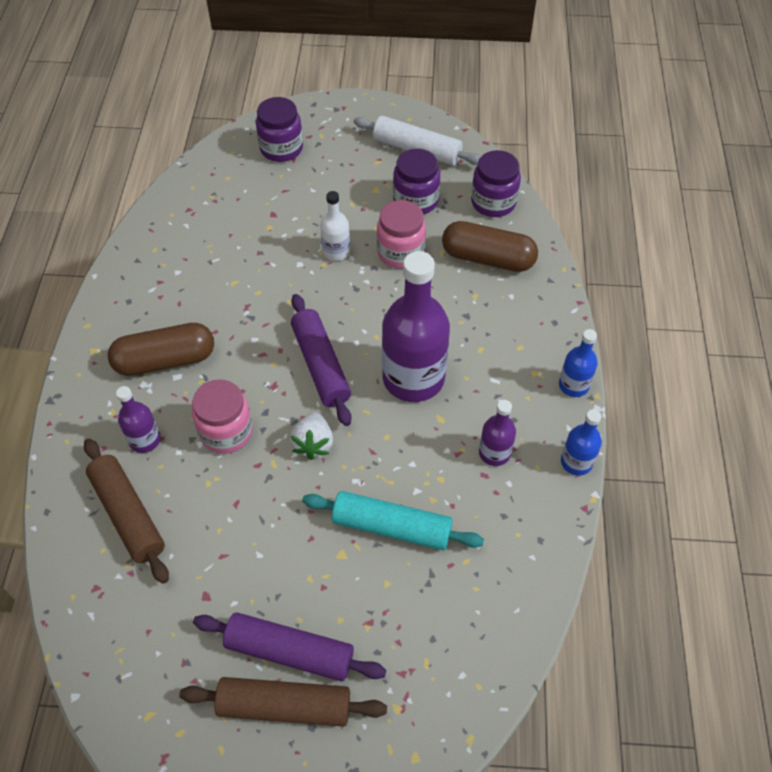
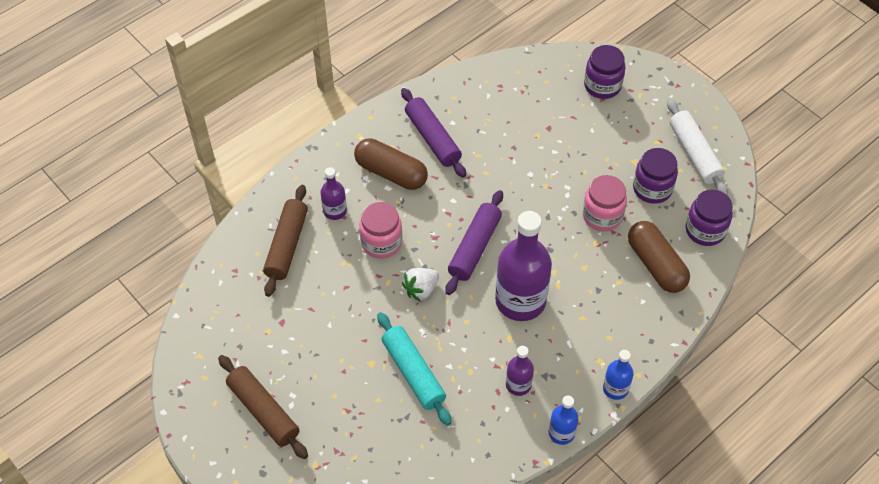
camera: 45 degrees right, 0 degrees up
(290, 651) = (293, 387): purple rolling pin -> purple rolling pin (433, 138)
(336, 251) = (561, 183): white bottle -> none

